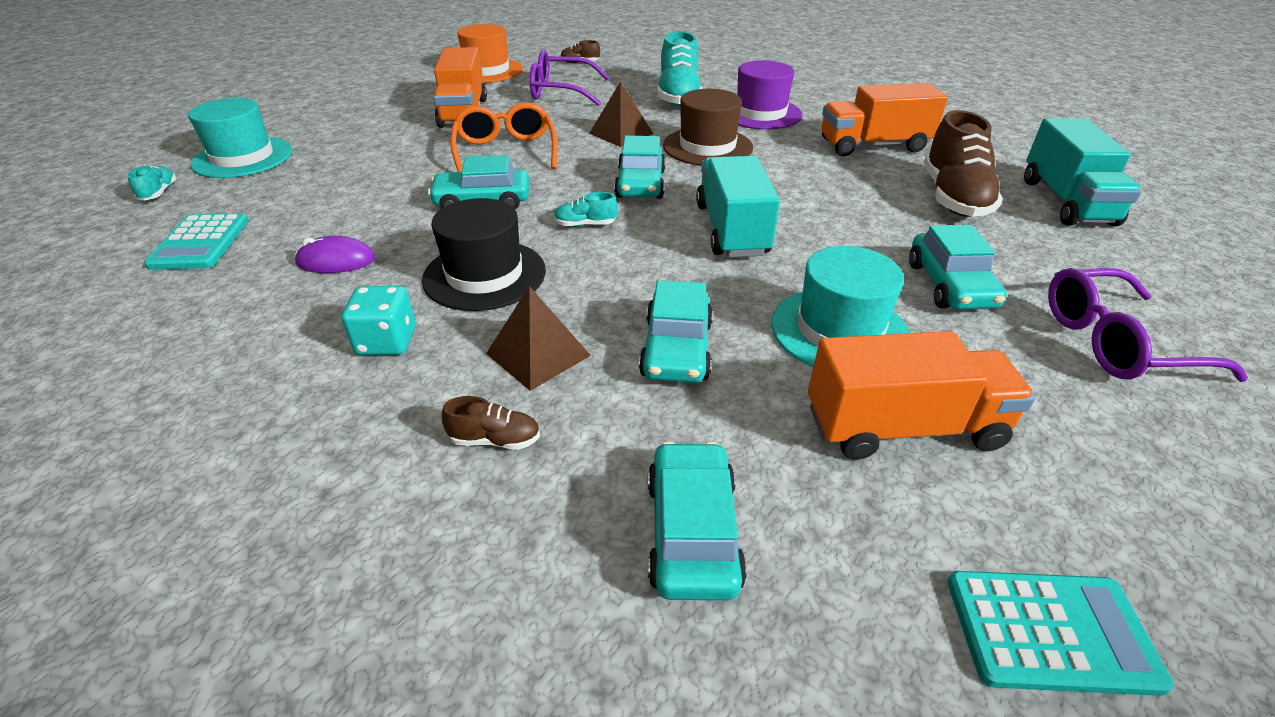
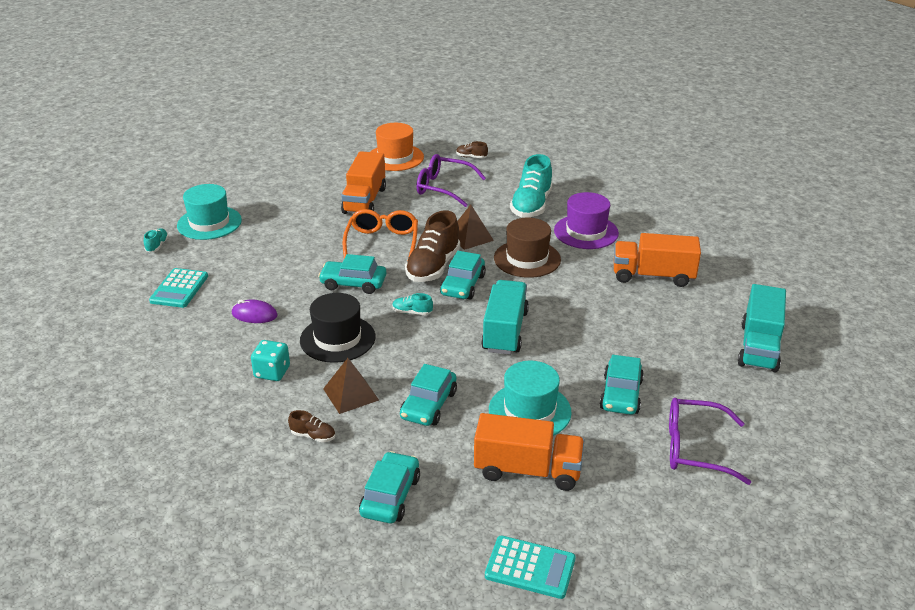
camera: 15 degrees right, 5 degrees down
(953, 198) = (677, 330): brown shoe -> brown shoe (433, 267)

